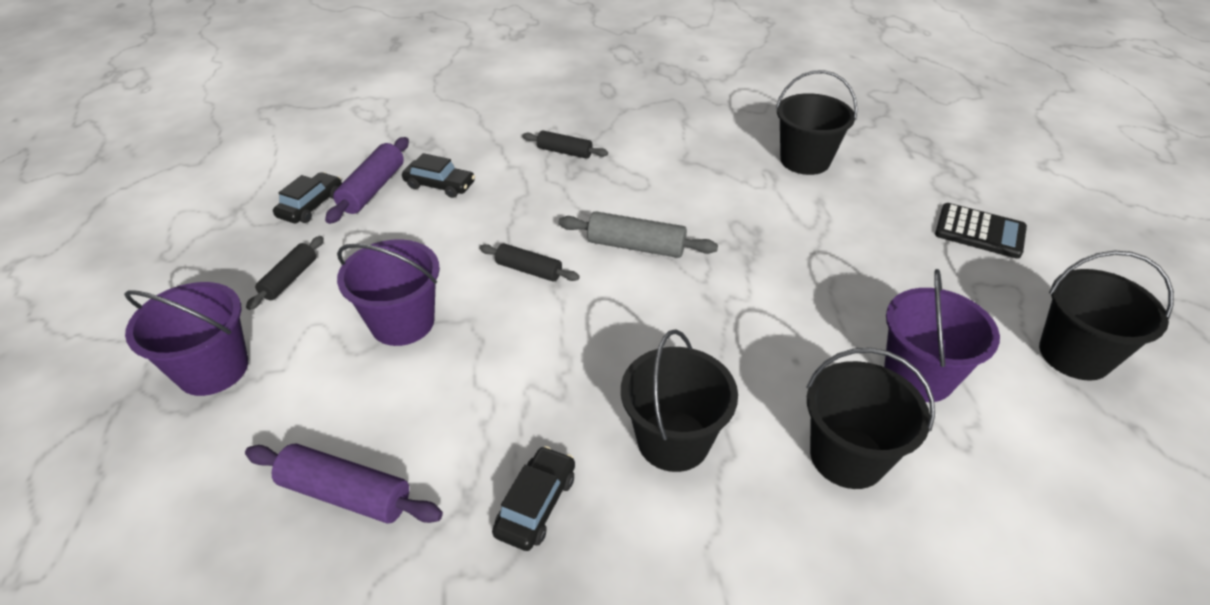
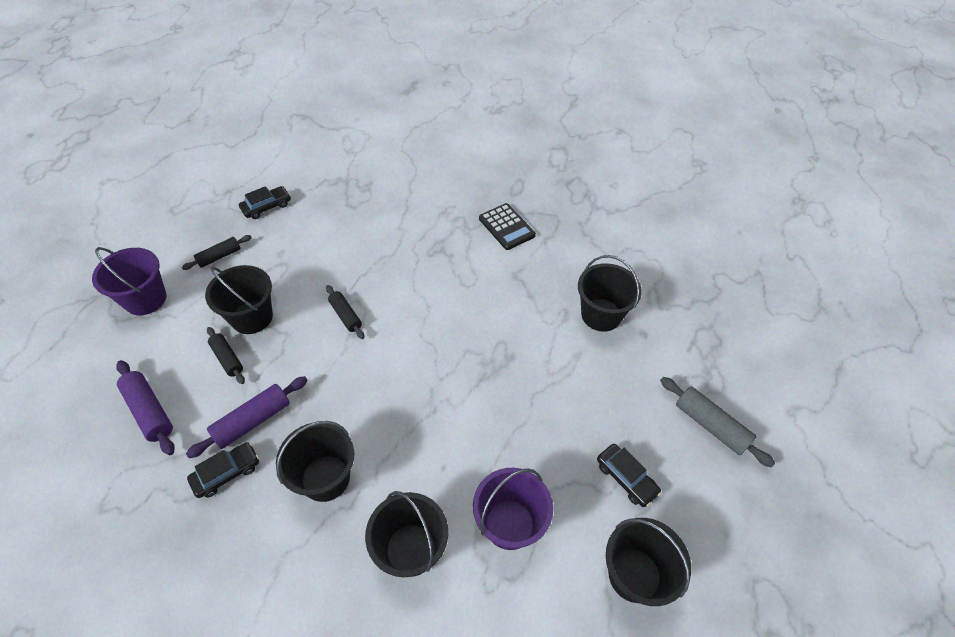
camera: 30 degrees right, 10 degrees up
(372, 189) = (307, 209): purple rolling pin -> purple rolling pin (252, 421)
(402, 322) = (252, 317): purple bucket -> black bucket
(440, 185) = (347, 224): black car -> black car (626, 478)
(564, 152) = (442, 231): black rolling pin -> black rolling pin (227, 359)
(636, 246) = (422, 330): grey rolling pin -> grey rolling pin (710, 425)
(979, 231) = (672, 441): black calculator -> black calculator (506, 227)

